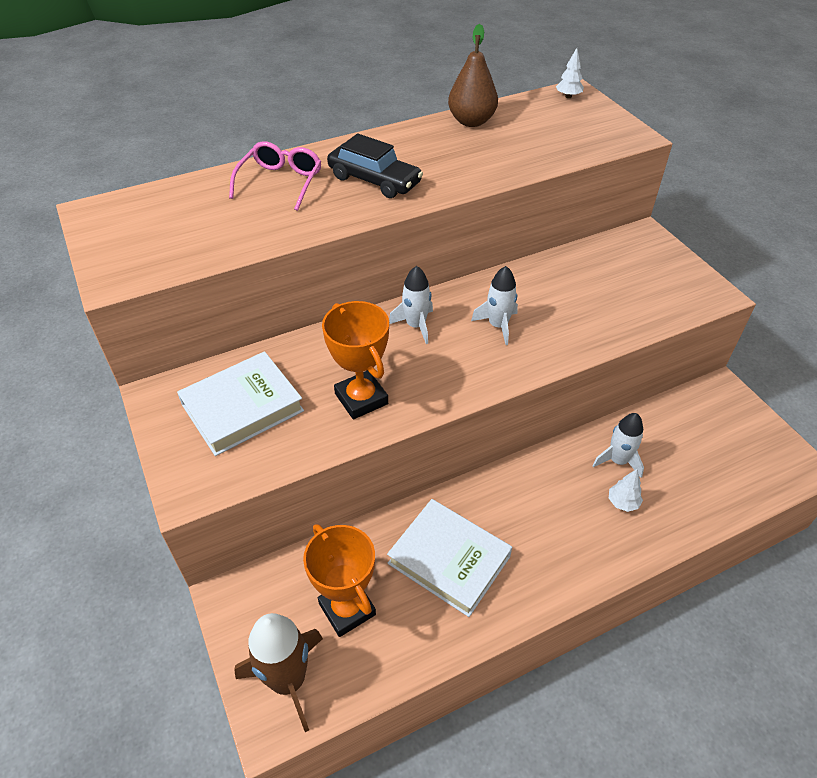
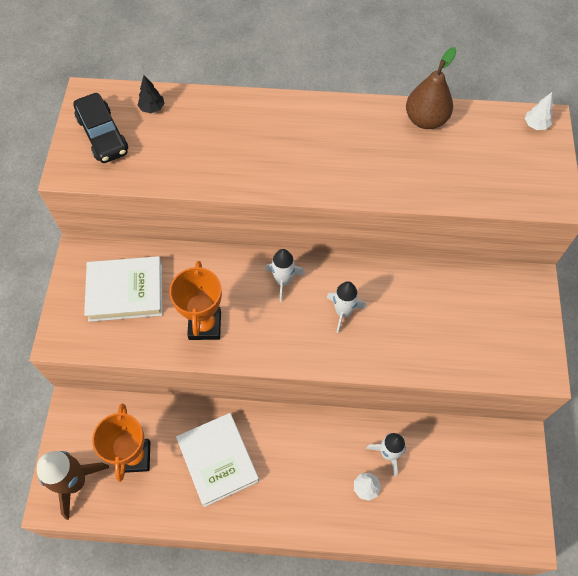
camera: 30 degrees right, 15 degrees up
(180, 198) = (152, 108): none -> black tree
(280, 182) = (231, 124): pink glasses -> none
(374, 180) = (301, 154): black car -> black car (103, 135)

